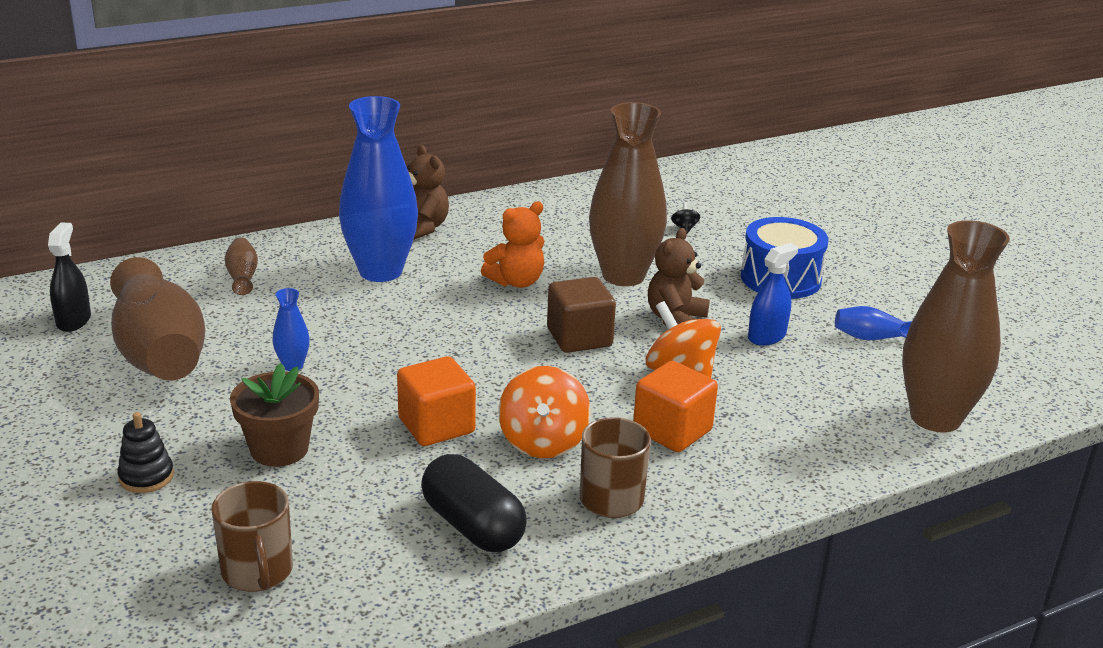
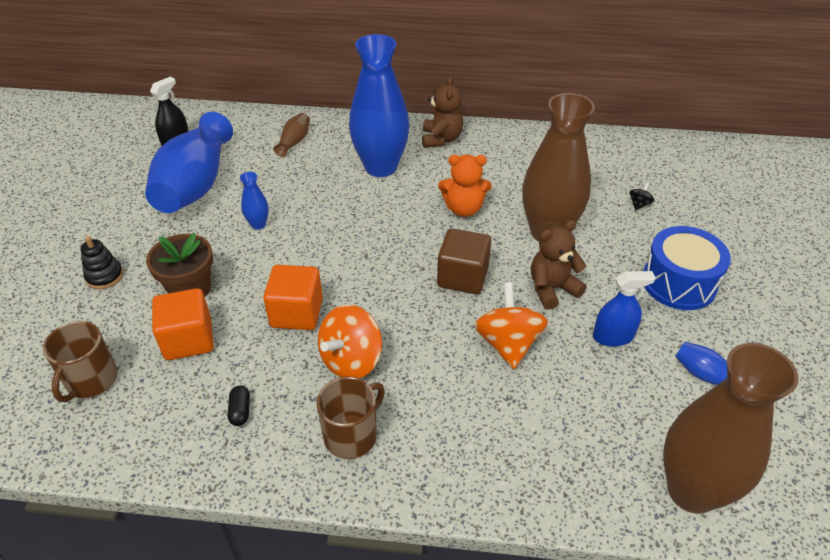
camera: 35 degrees right, 15 degrees up
(160, 354) = (196, 185): brown vase -> blue vase
(473, 526) = (240, 411): black capsule -> black capsule, size x0.43
(672, 431) = (452, 395): orange cube -> orange cube (188, 340)

